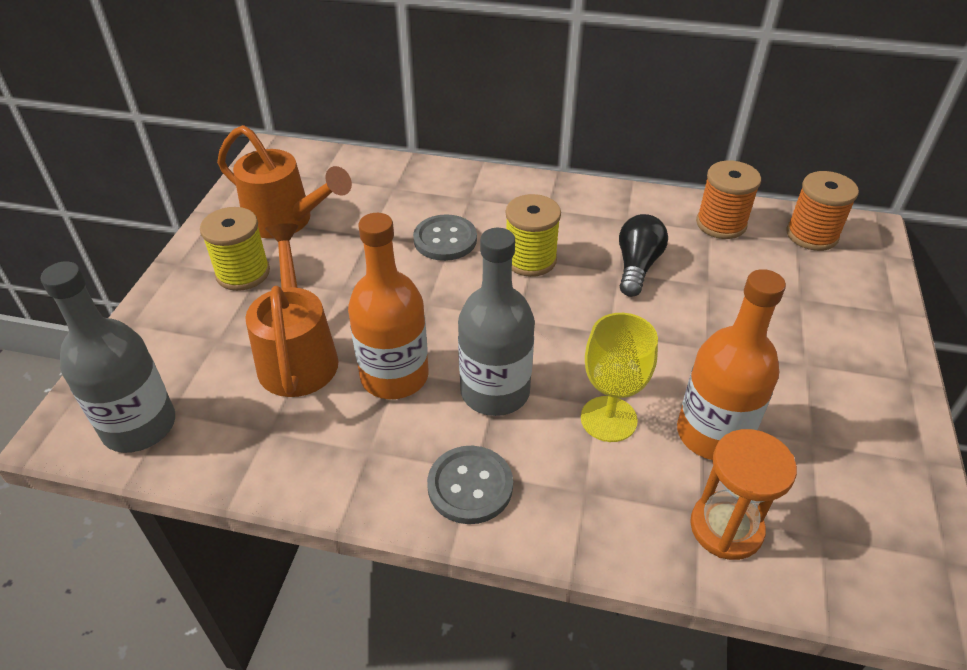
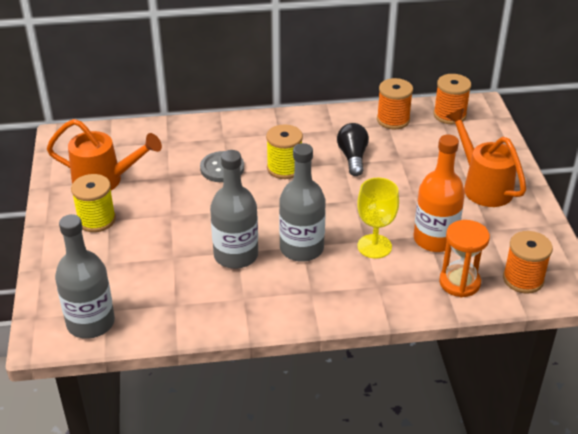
camera: 20 degrees left, 5 degrees down
(297, 355) = (167, 259): orange watering can -> orange watering can (483, 186)
(394, 376) = (236, 255): orange bottle -> grey bottle
(470, 486) = (313, 300): grey button -> none
(845, 556) = (523, 279): none -> orange spool

